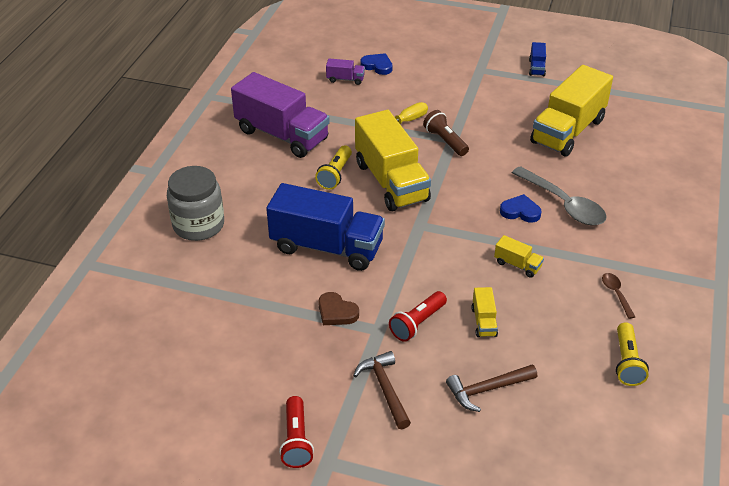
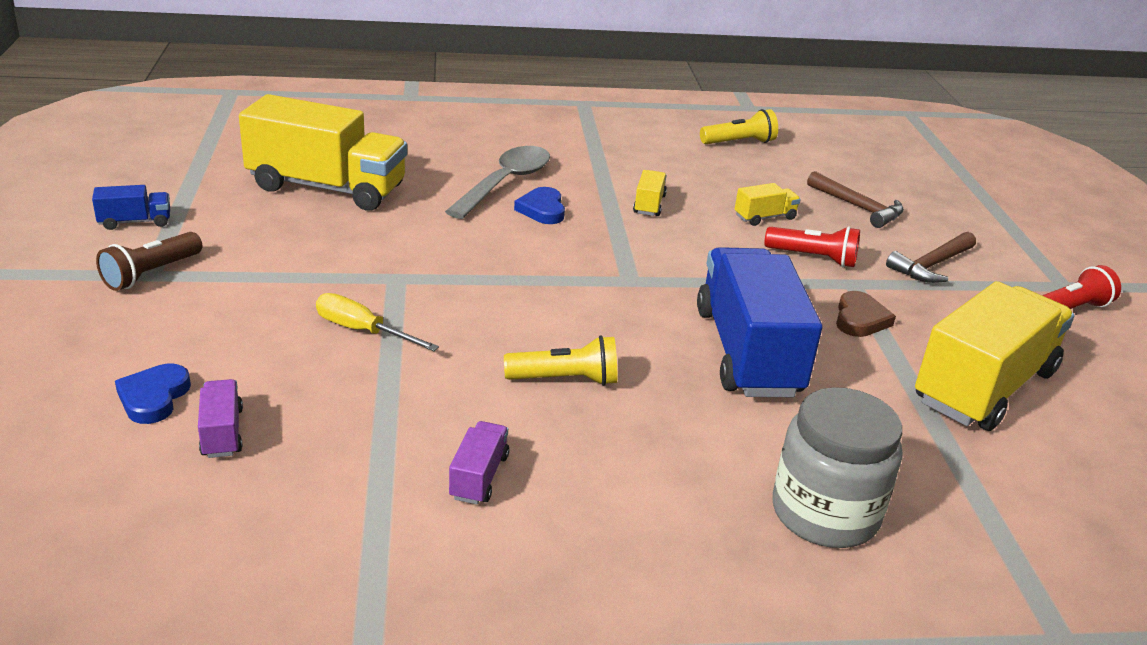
camera: 115 degrees left, 10 degrees down
(282, 135) = (479, 477): purple truck -> purple truck, size x0.42
(391, 182) = (546, 319): yellow truck -> yellow truck (984, 387)
(445, 141) = (403, 283): brown flashlight -> brown flashlight (151, 274)
(616, 294) = (645, 149): brown spoon -> none

